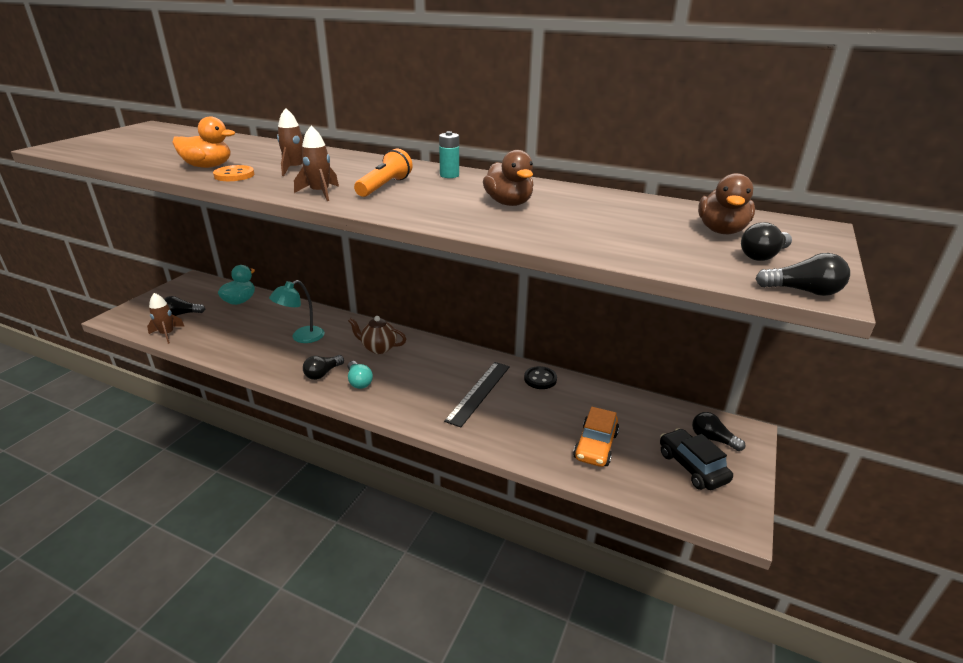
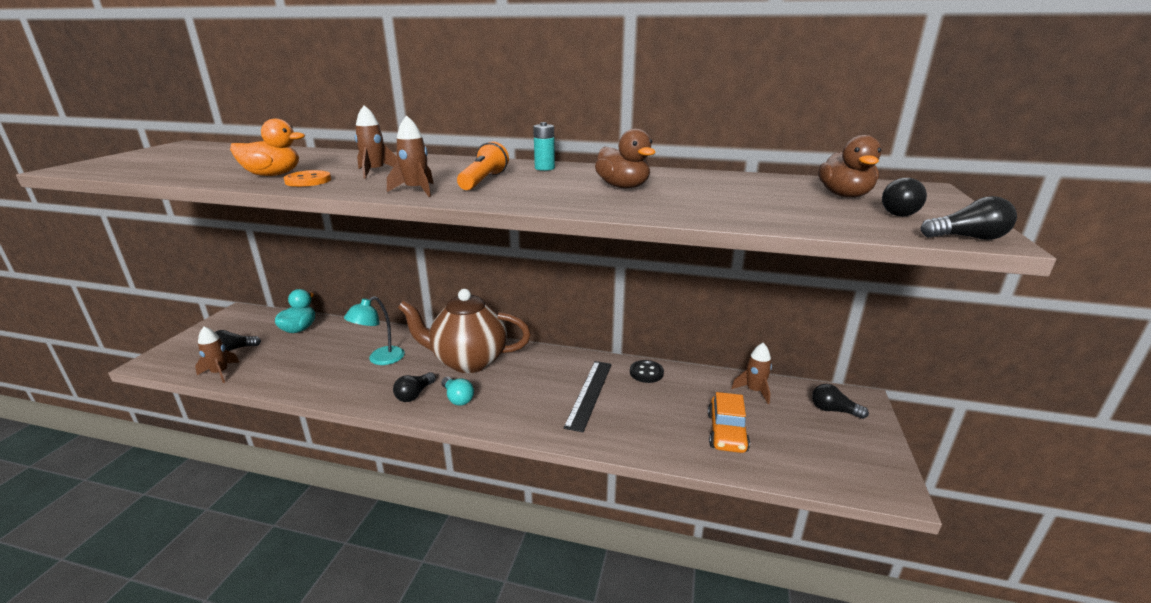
camera: 10 degrees left, 5 degrees down
(378, 348) = (468, 361): brown teapot -> brown teapot, size x1.98
(639, 410) = (754, 391): none -> brown rocket
(692, 467) = (827, 440): black car -> none

